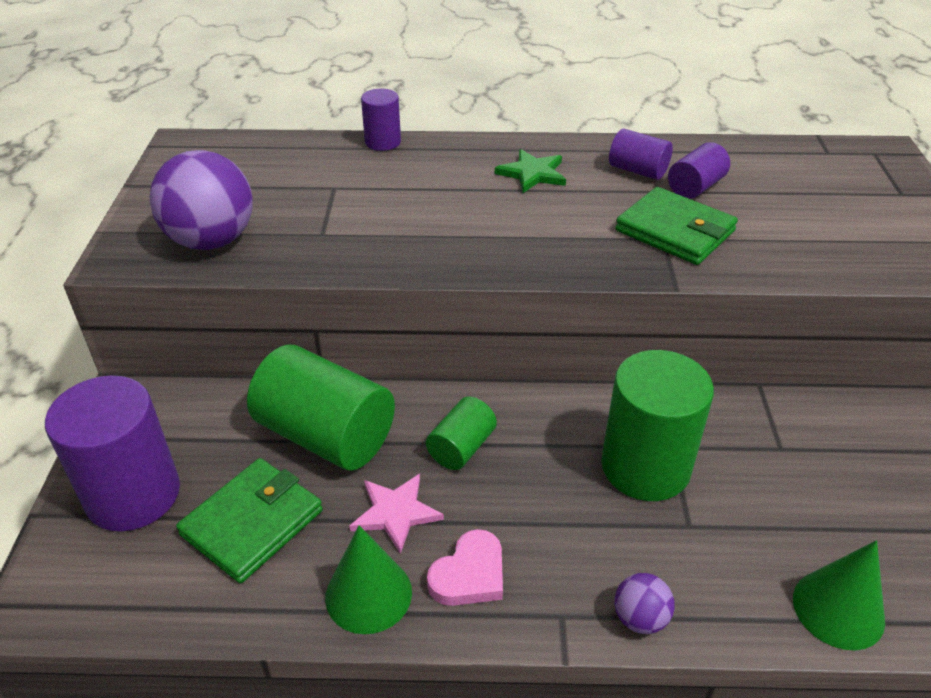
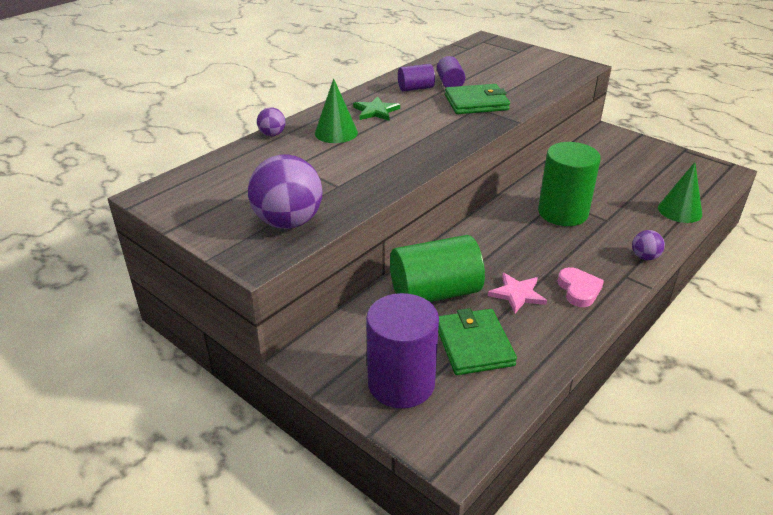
camera: 50 degrees left, 5 degrees down
(368, 594) = (562, 325): green cone -> green cone (336, 133)
(383, 142) = (272, 134): purple cylinder -> purple ball
(461, 447) = (494, 255): green cylinder -> none

